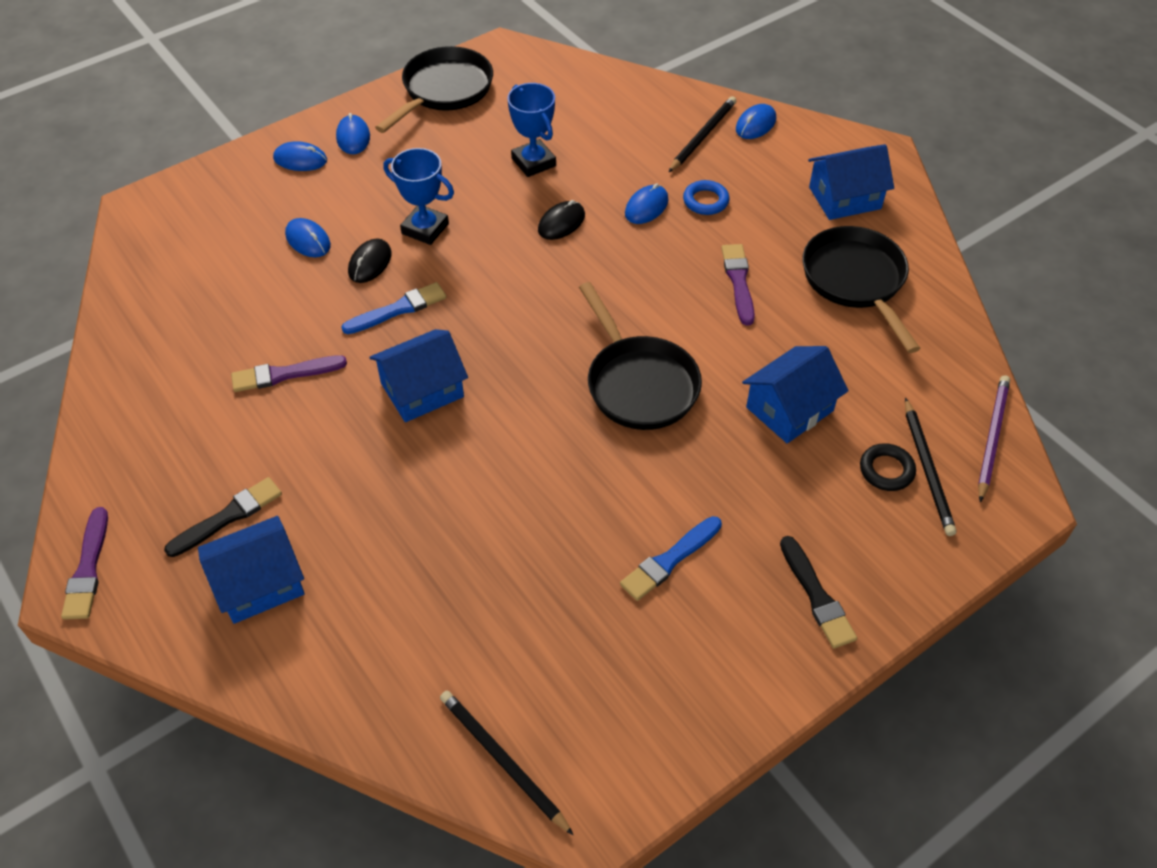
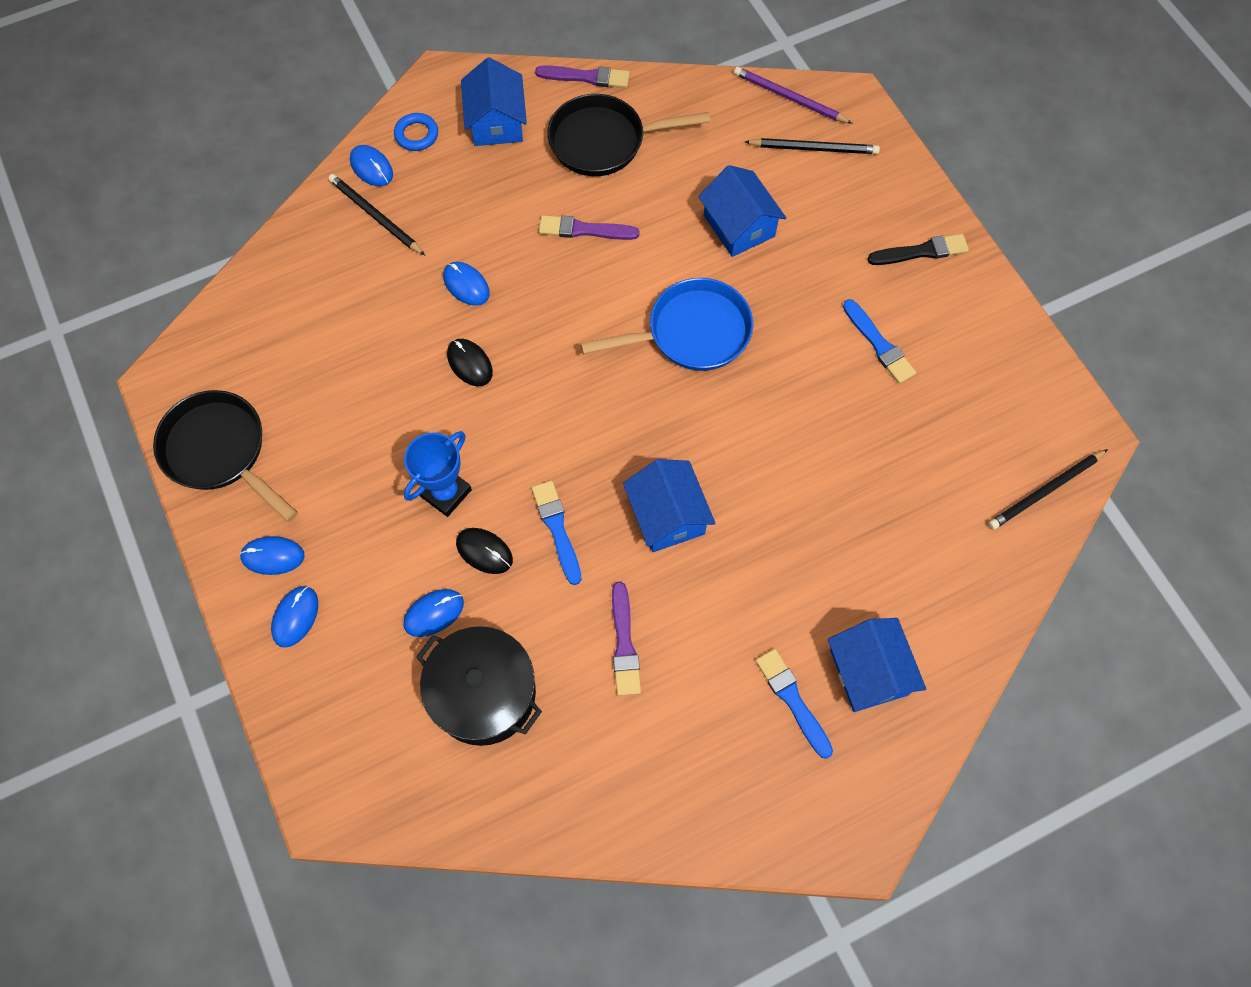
camera: 80 degrees left, 15 degrees up
(88, 568) = (836, 832): purple brush -> purple brush (586, 77)
(228, 516) = (792, 700): black brush -> blue brush
(234, 284) = (483, 693): none -> black pot
(533, 162) = (370, 376): blue trophy -> none
(638, 383) = (691, 333): black pan -> blue pan
(705, 201) = (471, 233): blue ring -> blue ring (416, 135)
(886, 470) = (811, 175): black ring -> none

